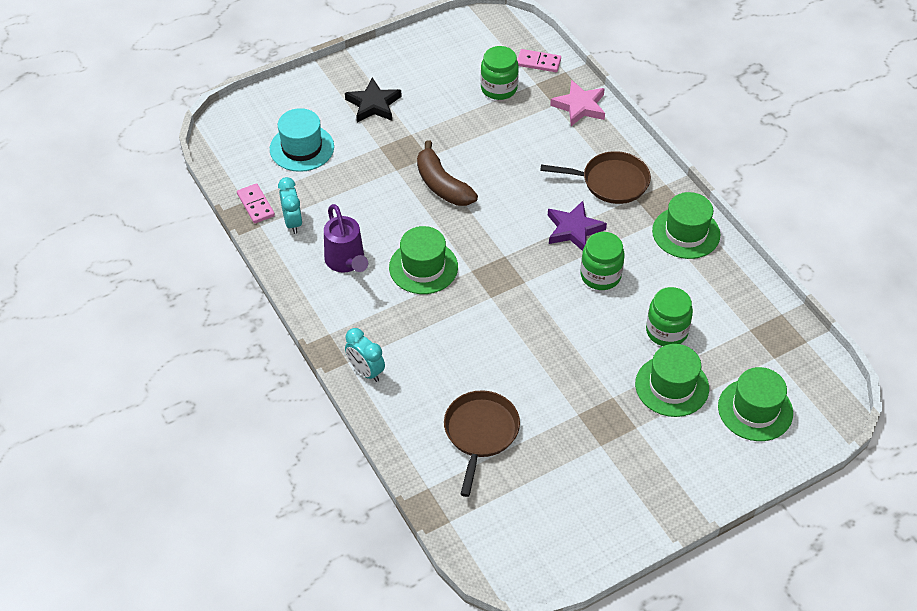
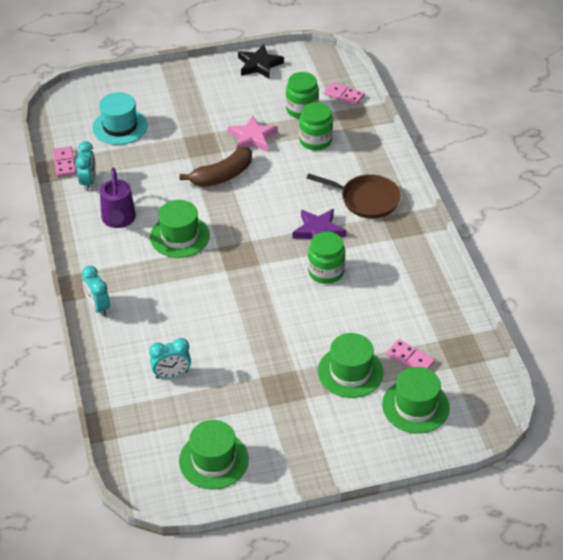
camera: 15 degrees right, 5 degrees down
(373, 104) = (192, 104): black star -> black star (259, 65)
(442, 185) = (222, 176): brown banana -> brown banana turned 105 degrees counterclockwise
(480, 433) = (171, 375): brown pan -> turquoise clock
(580, 106) = (364, 135): pink star -> pink star (252, 138)
(666, 331) = (364, 327): green jar -> green jar (315, 141)
(686, 233) = (414, 252): green hat -> green hat (213, 460)
(729, 357) = (410, 359): none -> pink domino

